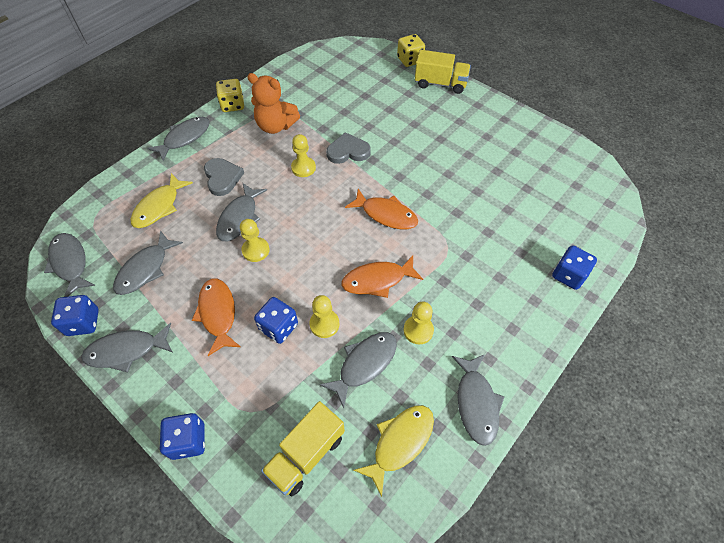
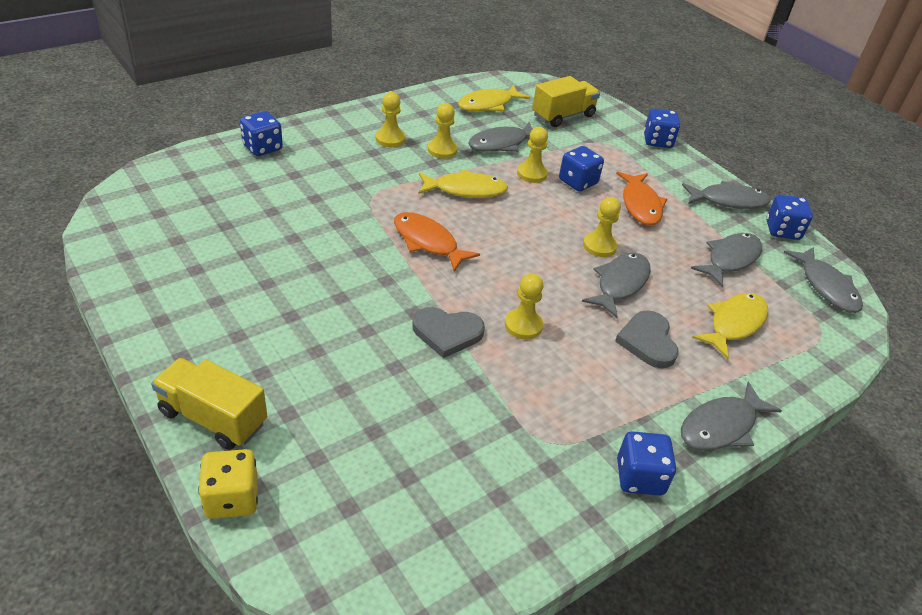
camera: 170 degrees left, 15 degrees down
(232, 105) = (639, 477): yellow dice -> blue dice
(276, 126) = (558, 408): orange teddy bear -> none
(377, 280) = (466, 190): orange fish -> yellow fish
(473, 329) = (390, 139): none -> yellow pawn
(476, 403) = (417, 106): grey fish -> none

